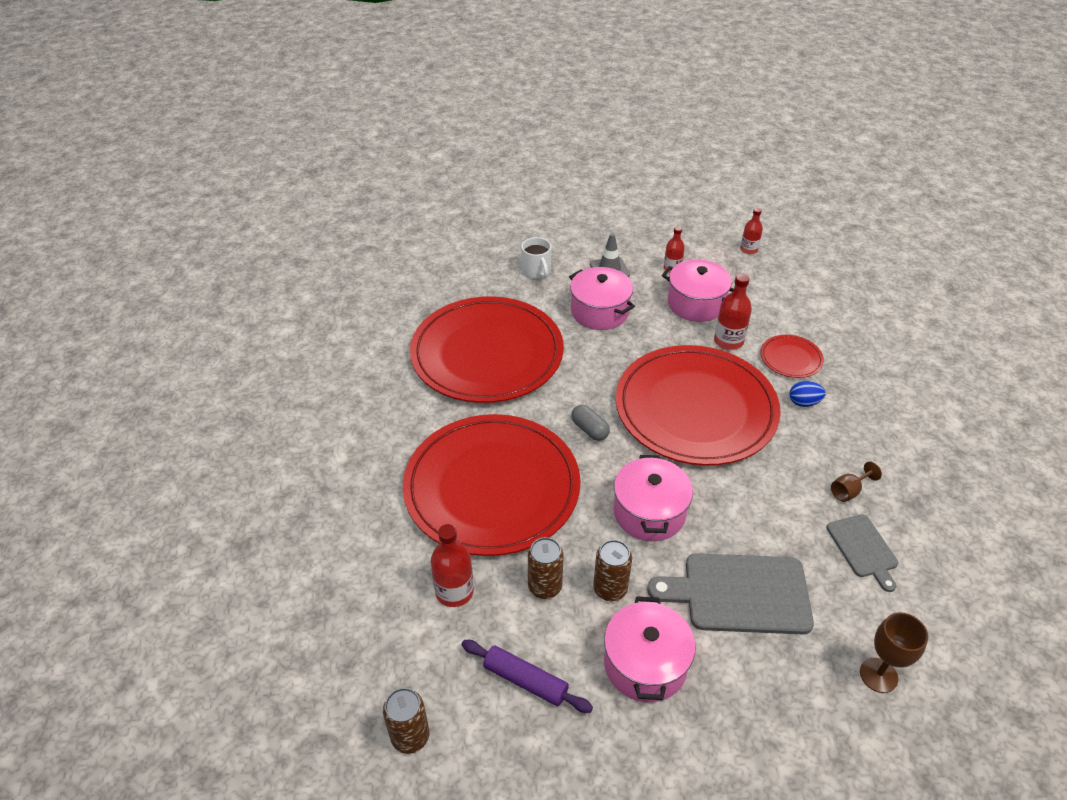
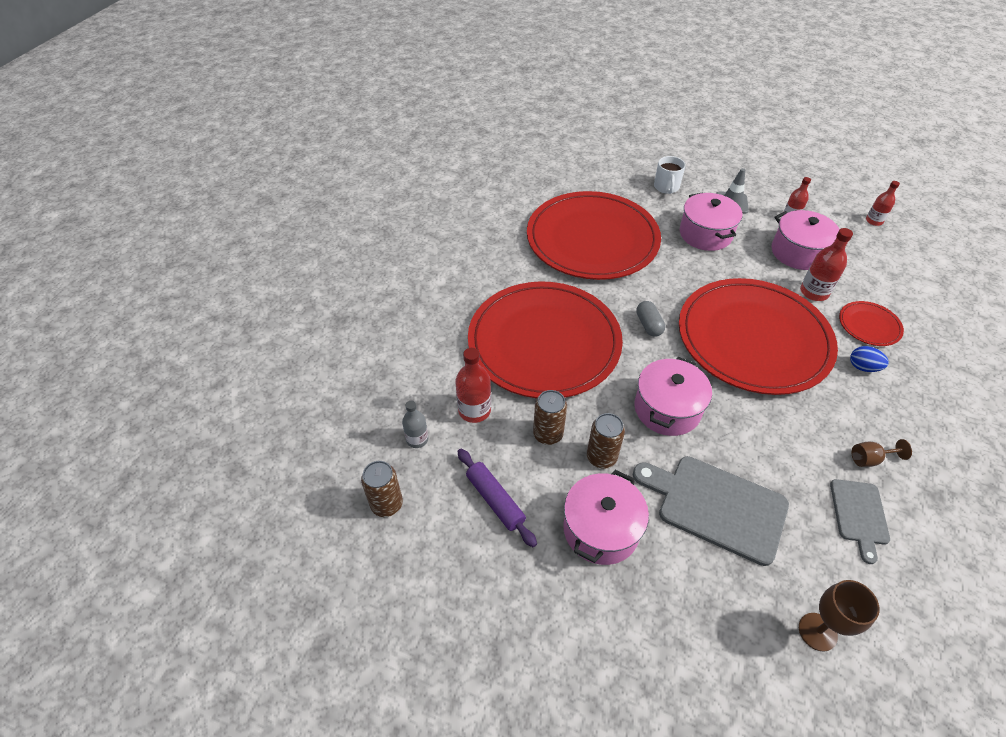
camera: 25 degrees right, 5 degrees up
(407, 649) = (417, 439): none -> grey bottle

